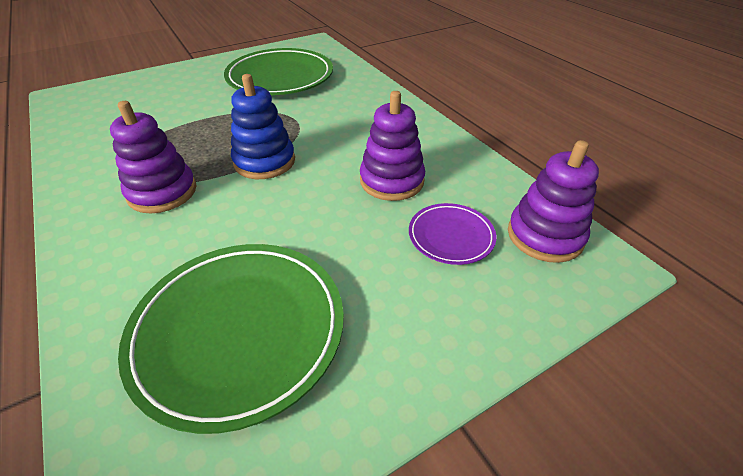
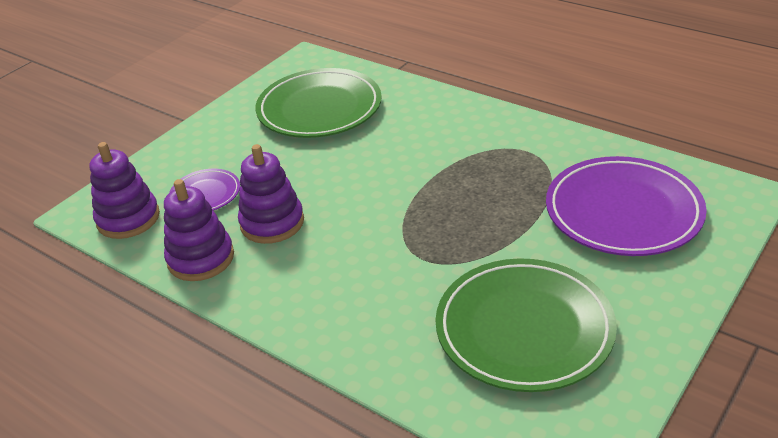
camera: 160 degrees right, 5 degrees down
(140, 108) = (623, 212): none -> purple plate
(162, 192) = (463, 149): purple stacking toy -> purple stacking toy (201, 258)
(264, 161) = (407, 201): blue stacking toy -> none

